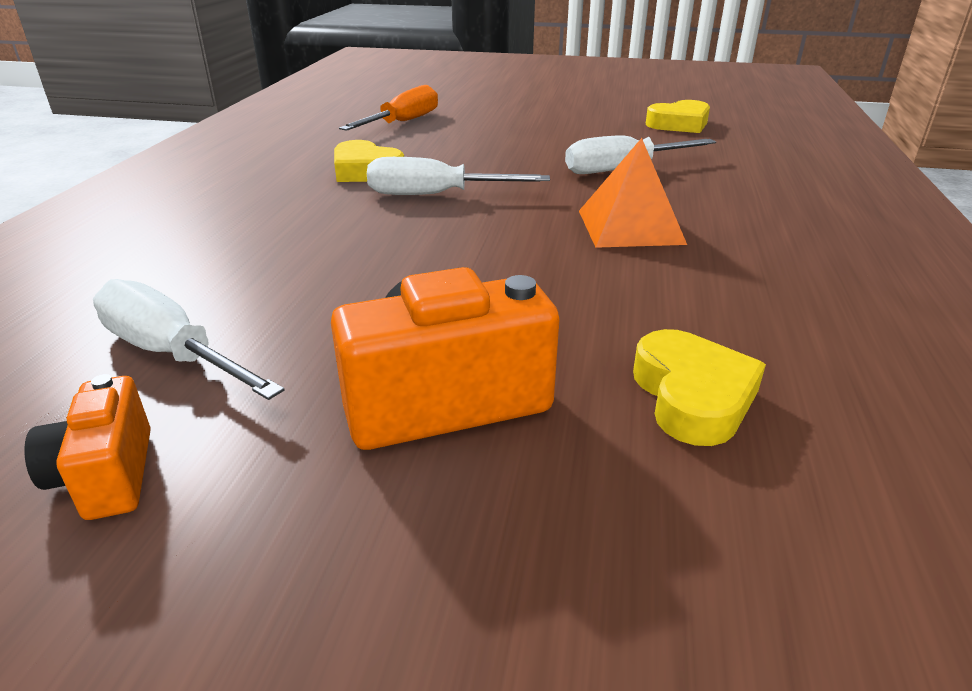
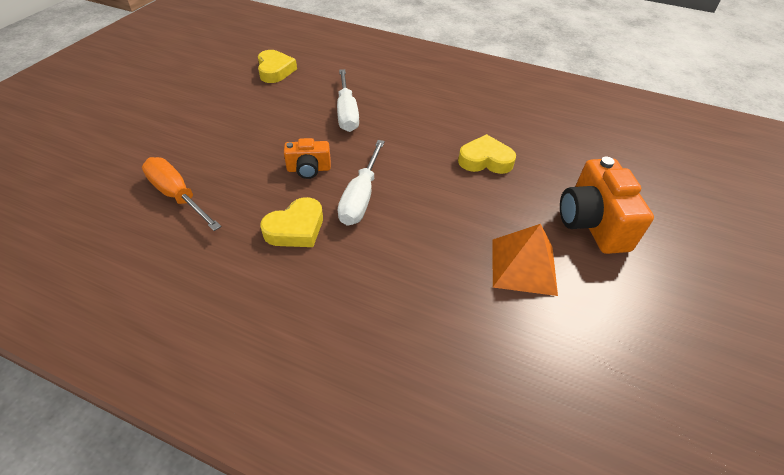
camera: 80 degrees left, 15 degrees up
(107, 475) = (660, 339): orange camera -> orange camera (309, 169)
(171, 353) = (560, 327): white screwdriver -> none
(630, 227) = (432, 132): orange pyramid -> orange pyramid (523, 266)
(692, 396) = (583, 157): yellow heart -> yellow heart (485, 160)

